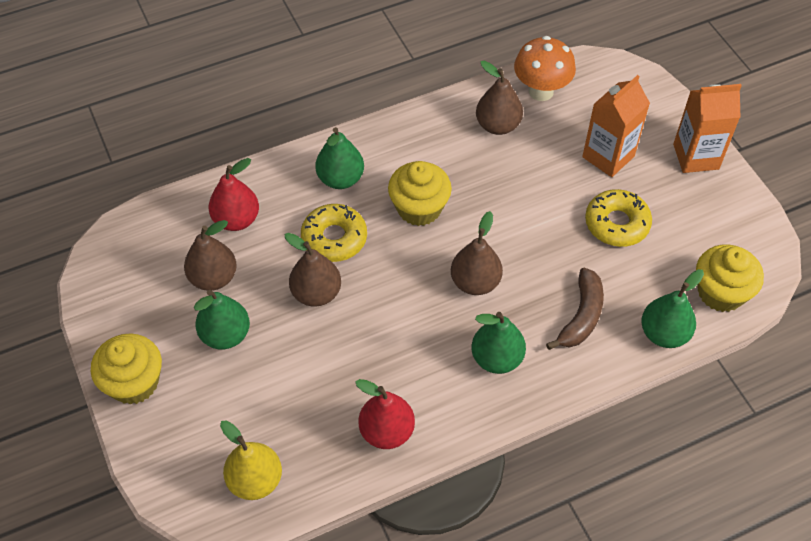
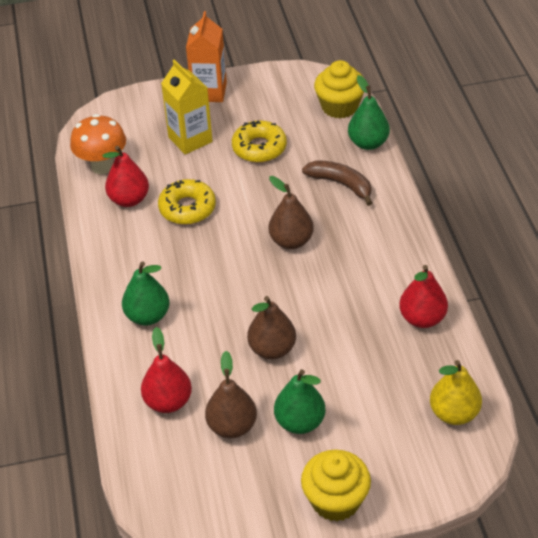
camera: 75 degrees left, 10 degrees down
(334, 238) = (215, 329): yellow donut -> yellow donut (187, 208)
(419, 208) = (201, 265): yellow cupcake -> none
(497, 125) = (129, 200): brown pear -> red pear
(497, 358) = (368, 240): green pear -> none
(608, 156) = (190, 139): orange carton -> yellow carton

